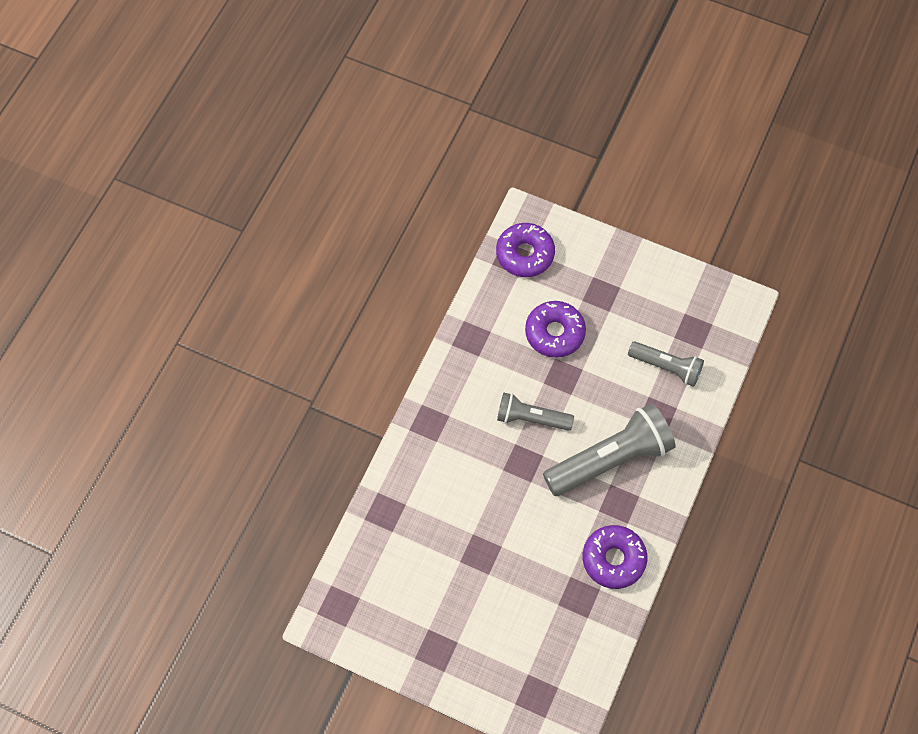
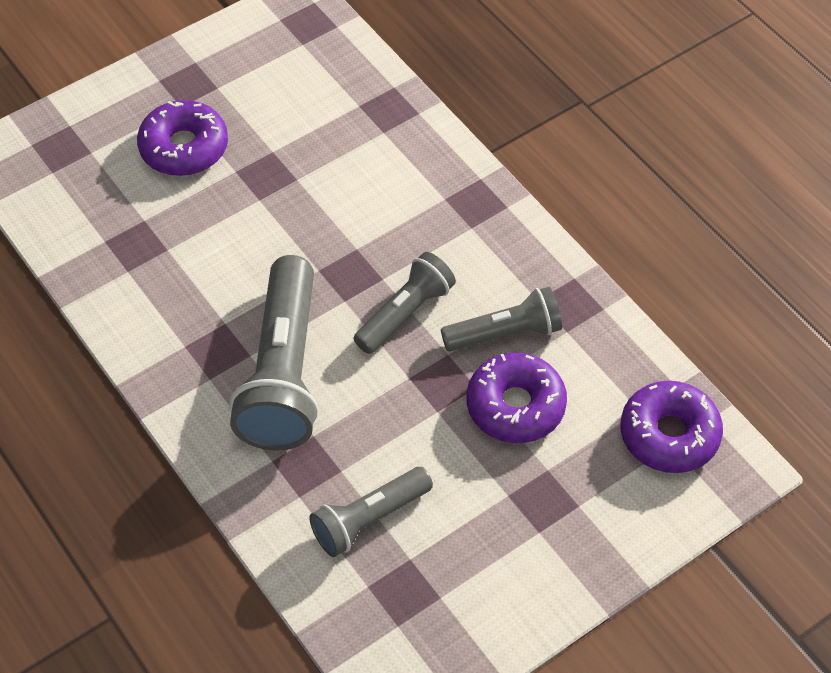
camera: 120 degrees right, 10 degrees down
(512, 361) = (505, 333): none -> grey flashlight
(613, 559) = (151, 305): purple donut -> purple donut (184, 148)

